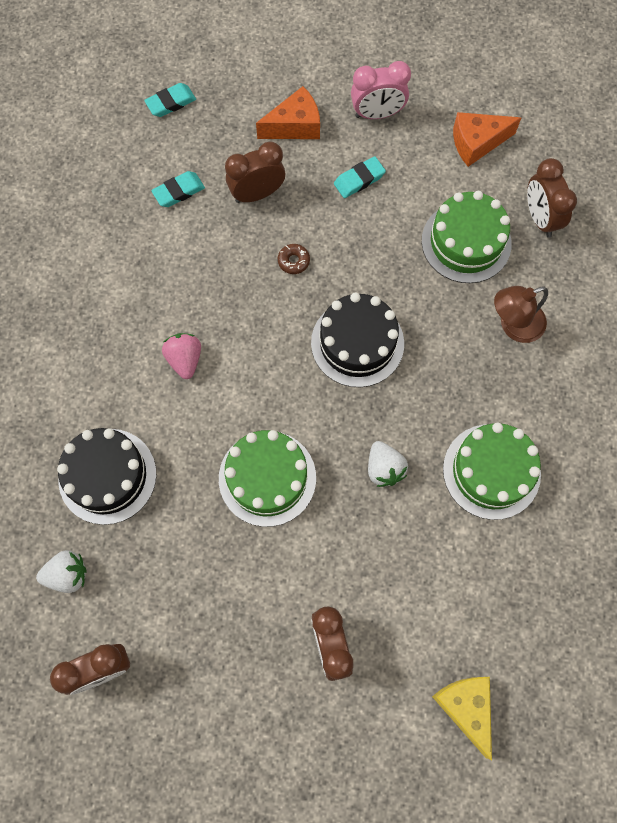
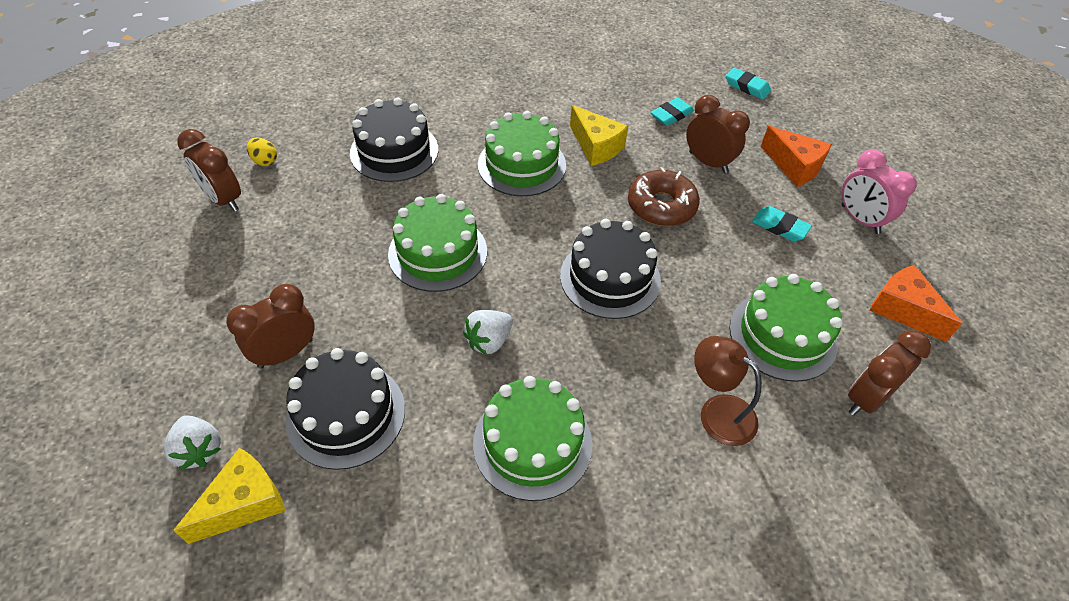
camera: 65 degrees right, 20 degrees down
(60, 615) = (265, 161): none -> yellow egg
(67, 575) = (300, 155): white strawberry -> white strawberry (199, 450)
(178, 191) = (671, 115): turquoise eraser -> turquoise eraser turned 75 degrees counterclockwise
(185, 359) = (522, 165): pink strawberry -> green cake
(191, 281) = (596, 146): none -> yellow cheese
(293, 261) = (661, 206): brown donut -> brown donut, size x2.13
(413, 608) = (346, 414): none -> black cake

